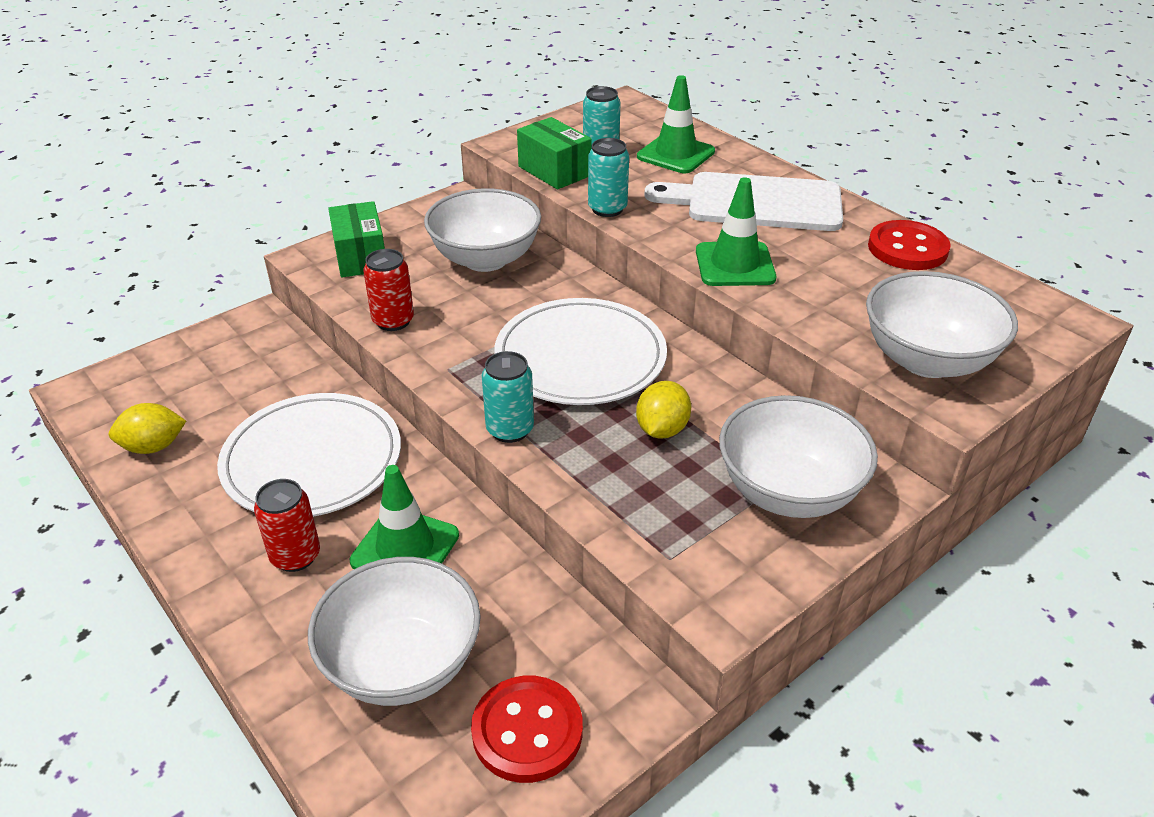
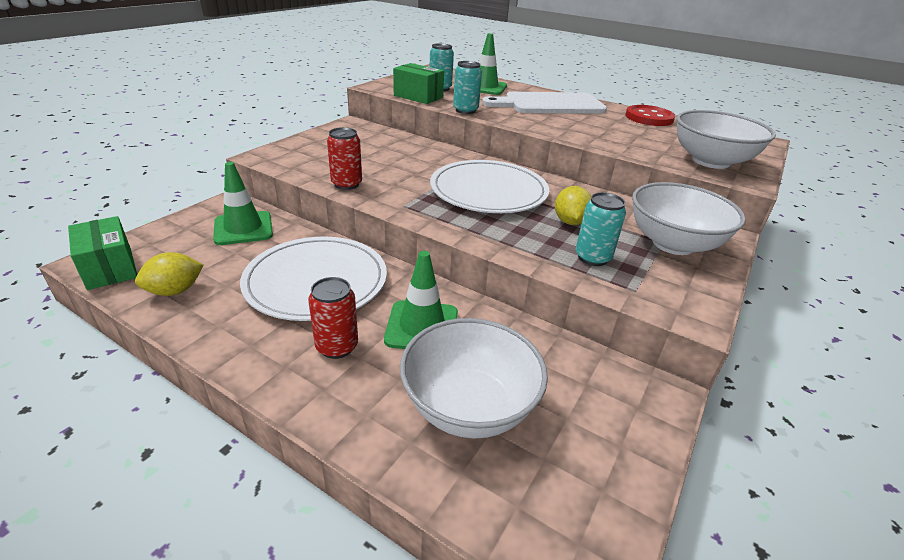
camera: 20 degrees left, 5 degrees down
(360, 257) = (301, 154): green box -> green box (110, 268)
(485, 259) = (390, 149): white bowl -> none
(510, 429) = (471, 233): turquoise can -> turquoise can (592, 258)
(527, 731) = (595, 433): red button -> none
(735, 265) = (564, 129): green traffic cone -> green traffic cone (243, 228)

